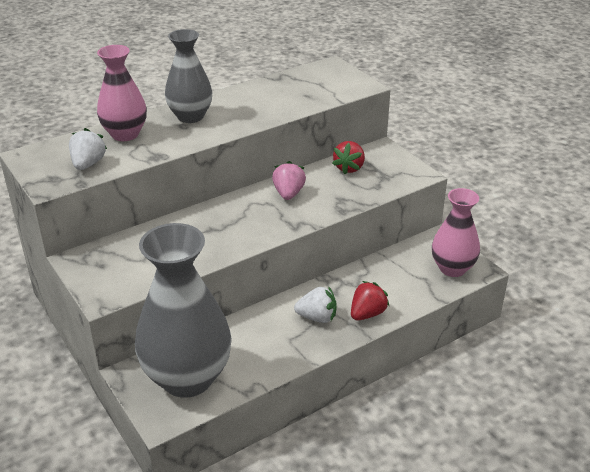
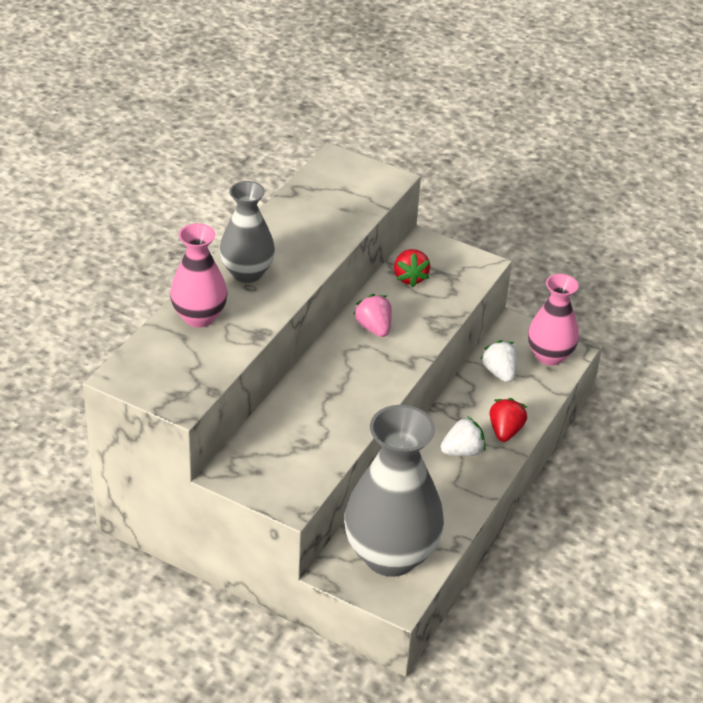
camera: 30 degrees left, 5 degrees up
(88, 164) = (197, 366): white strawberry -> white strawberry (500, 373)

